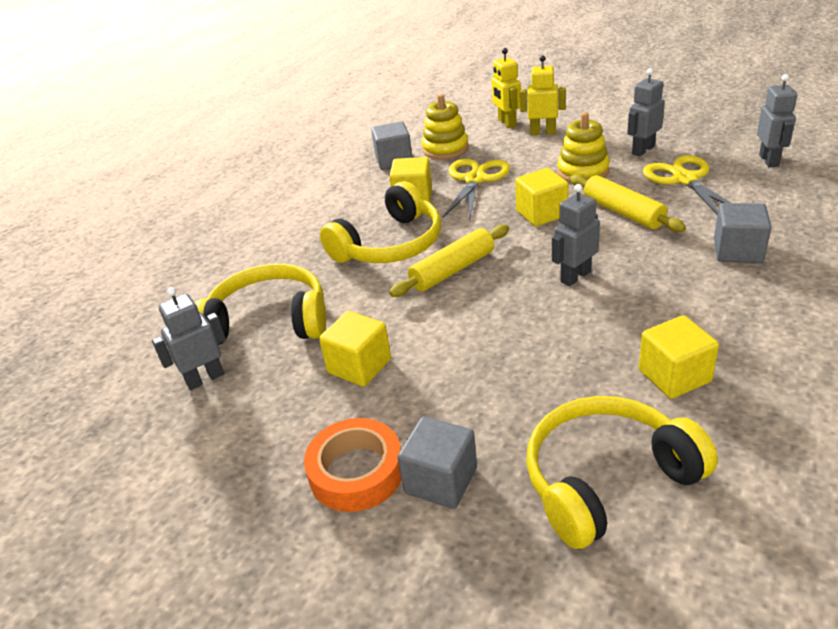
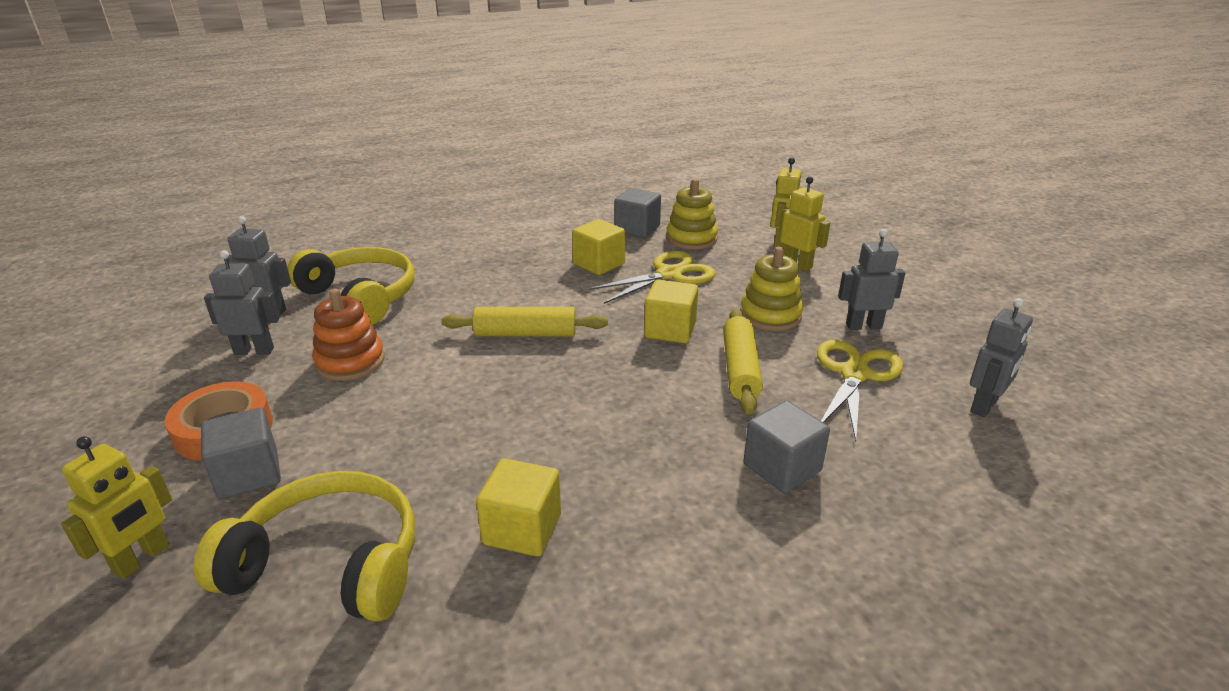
camera: 35 degrees right, 5 degrees down
(359, 366) = (350, 362): yellow cube -> orange stacking toy
(390, 244) = (521, 289): yellow headphones -> none
(478, 582) = (142, 559): none -> yellow robot
(575, 276) = (601, 396): grey robot -> grey robot (254, 351)

